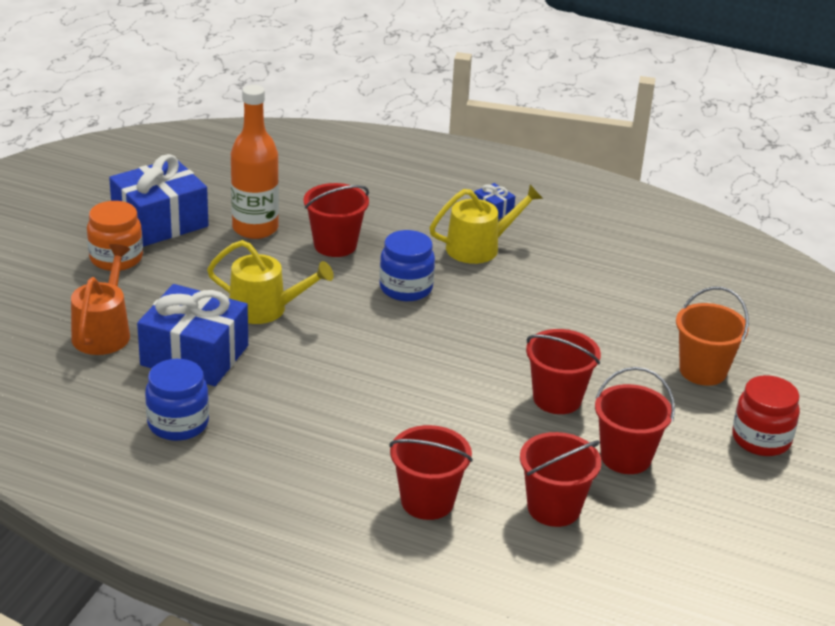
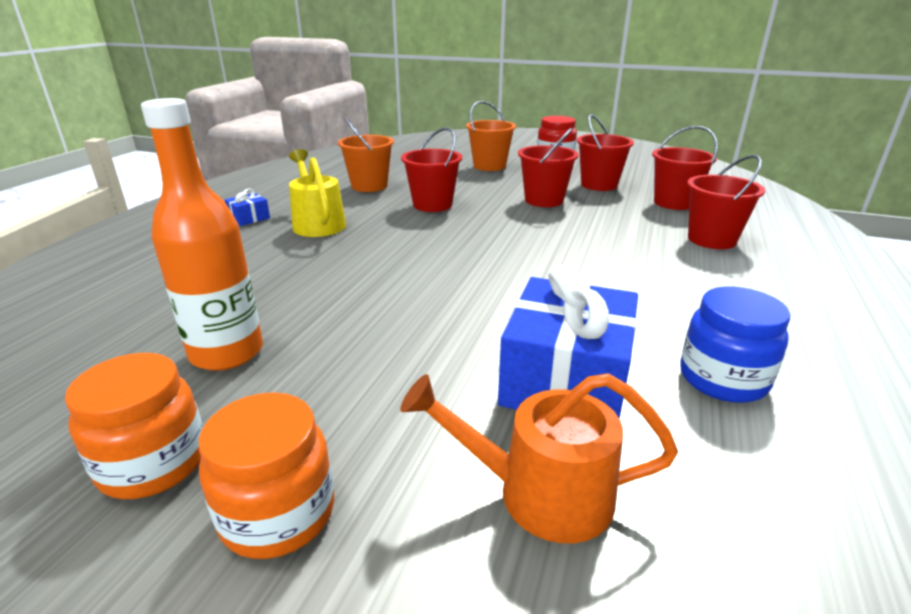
camera: 90 degrees left, 5 degrees down
(160, 221) = (153, 463): blue gift -> orange jar
(265, 309) = (439, 331): yellow watering can -> none
(335, 245) = (292, 292): red bucket -> red bucket (432, 205)
(406, 288) = (389, 253): blue jar -> none
(600, 274) = (369, 186): none -> orange bucket

